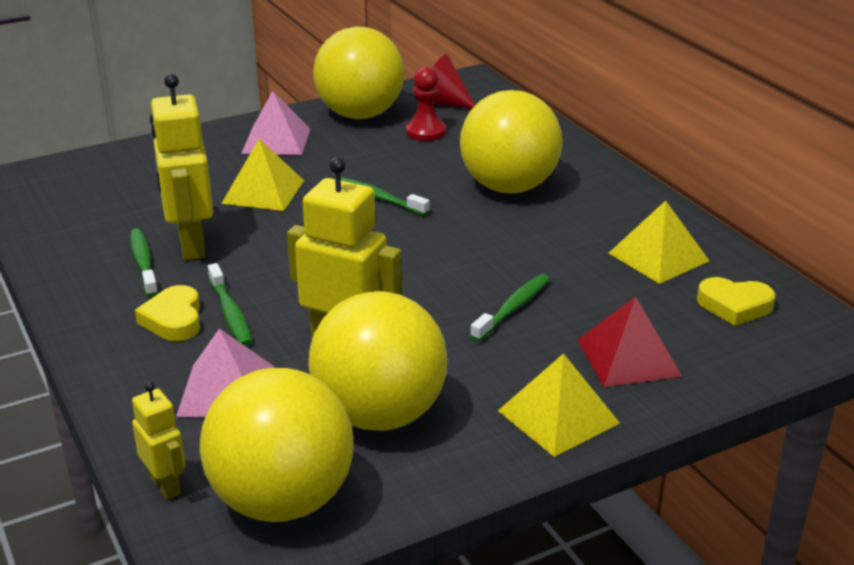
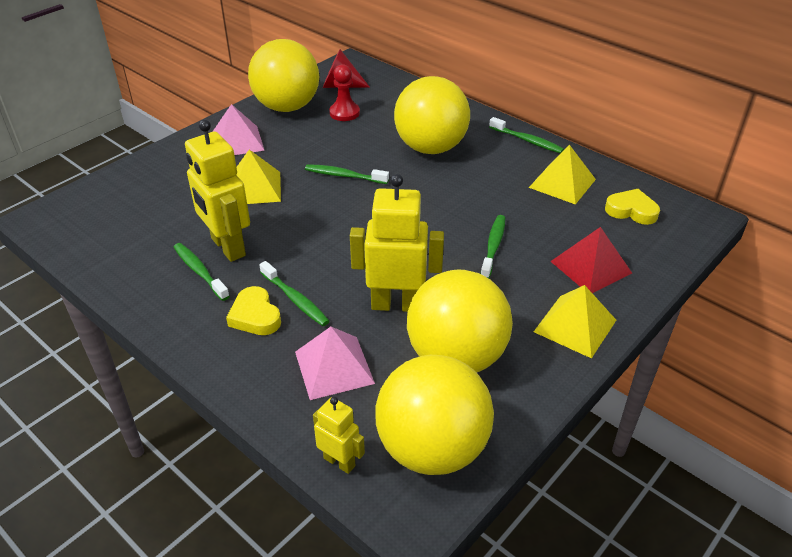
camera: 20 degrees left, 10 degrees up
(645, 201) = (527, 140): none -> green toothbrush
(734, 306) = (631, 211): yellow heart -> yellow heart turned 150 degrees counterclockwise

